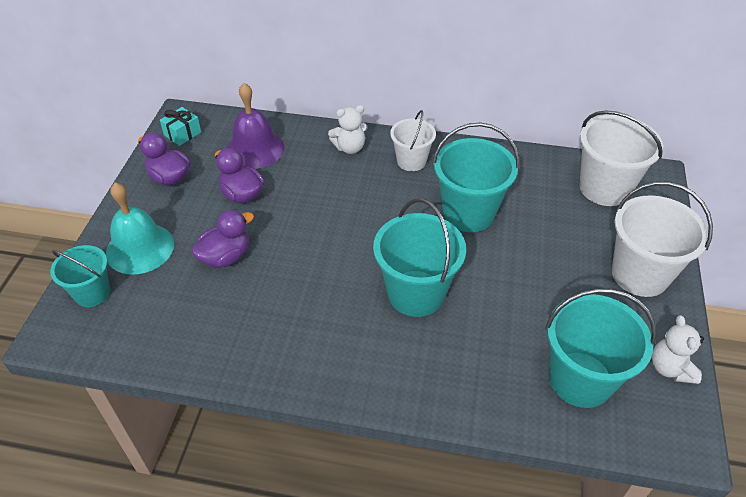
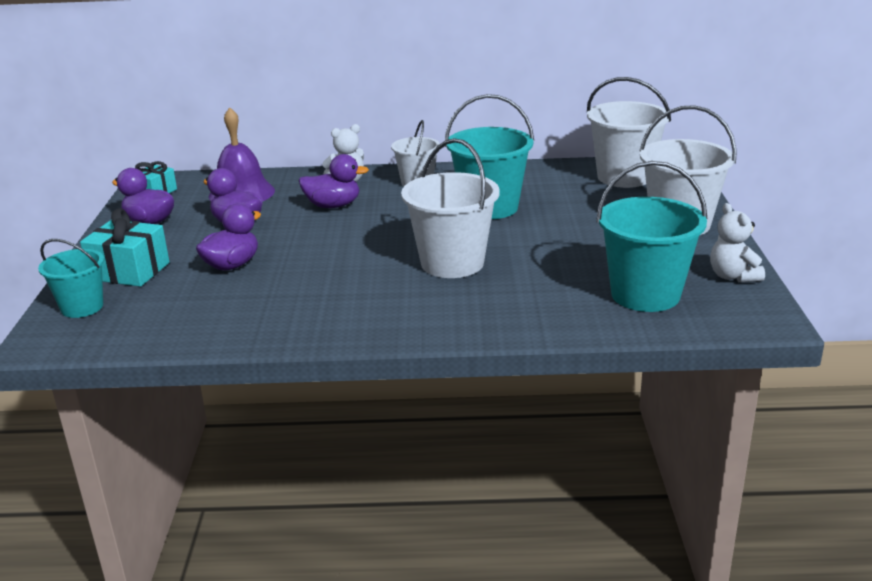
camera: 10 degrees left, 20 degrees down
(140, 248) = (130, 271): turquoise bell -> turquoise gift
(329, 183) = (333, 206): none -> purple duck
(416, 293) = (452, 263): turquoise bucket -> white bucket

